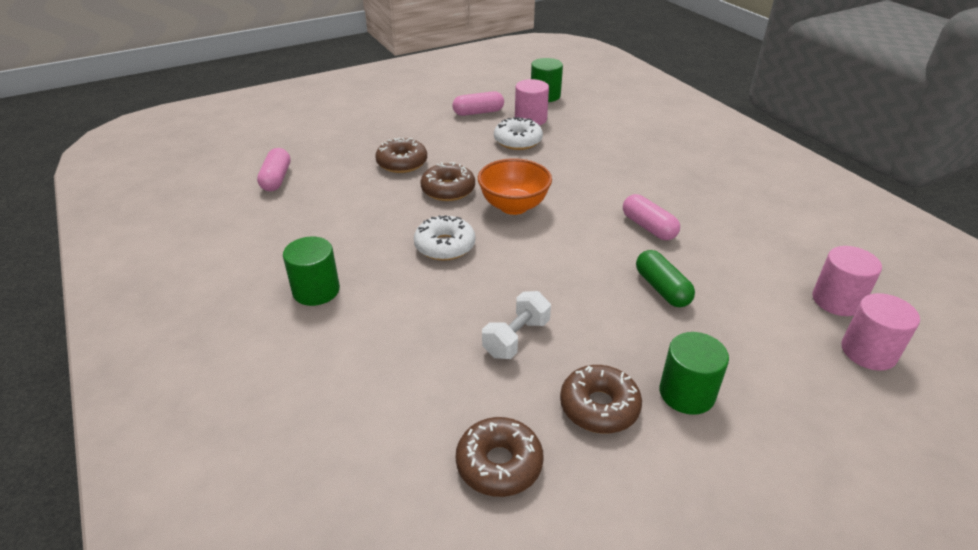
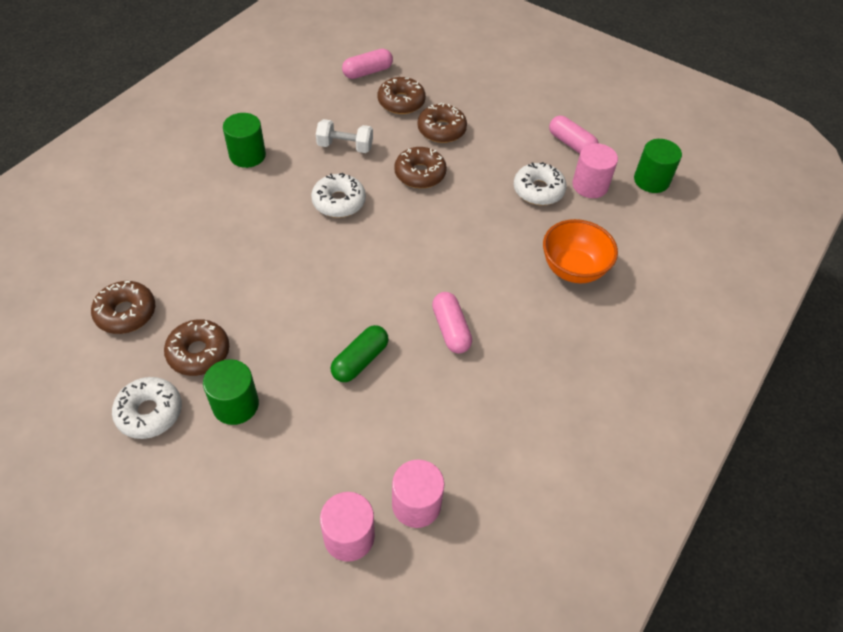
camera: 60 degrees right, 15 degrees up
(341, 173) = (401, 102): none -> brown donut
(513, 206) = (423, 224): orange bowl -> orange bowl (573, 269)
(516, 338) = (250, 282): white dumbbell -> white dumbbell (345, 146)
(648, 227) = (451, 329): pink capsule -> pink capsule turned 45 degrees counterclockwise
(673, 475) = (149, 412): none -> white donut

